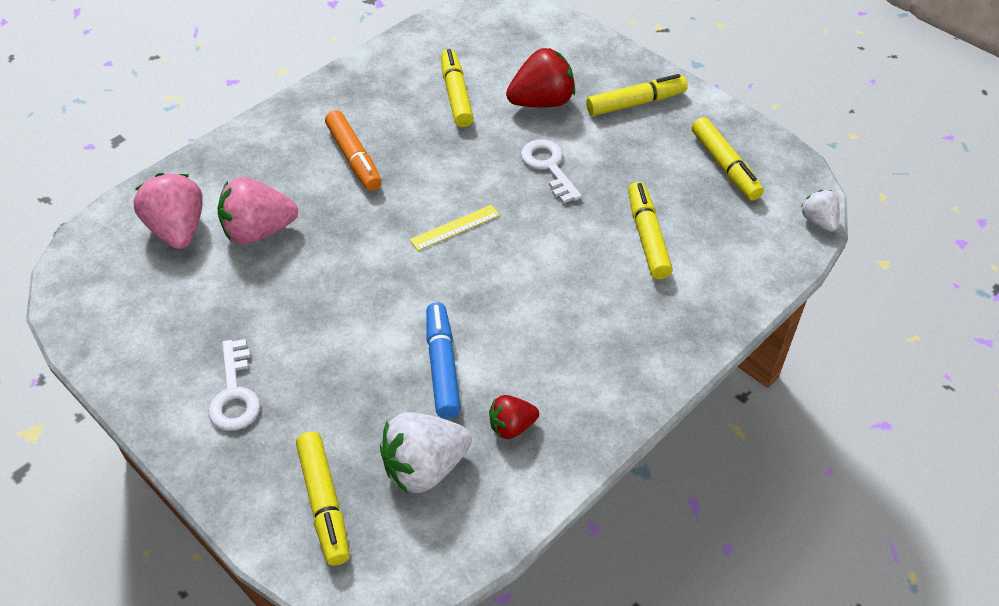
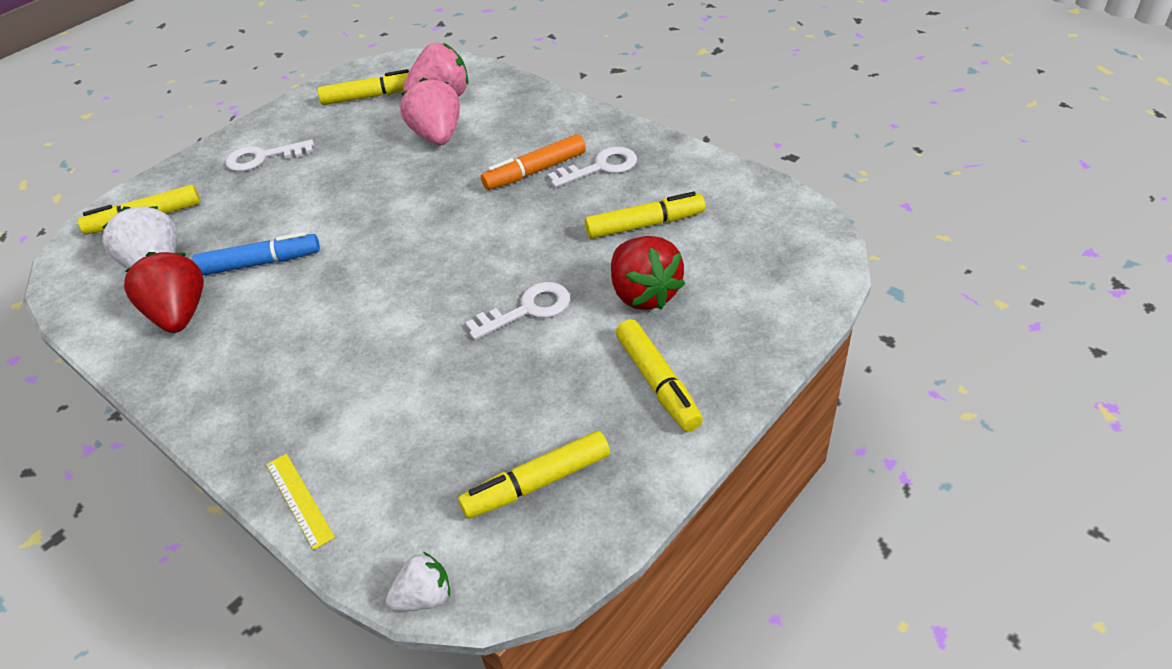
camera: 90 degrees right, 5 degrees down
(364, 115) = (600, 167): none -> white key
(455, 227) = (435, 249): yellow ruler -> yellow ruler (299, 500)
(512, 426) = (179, 314): red strawberry -> red strawberry, size x1.76
(647, 237) = (408, 403): yellow marker -> yellow marker (370, 96)

